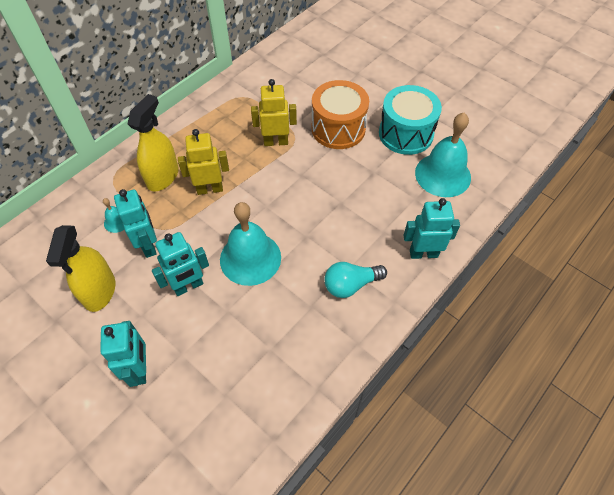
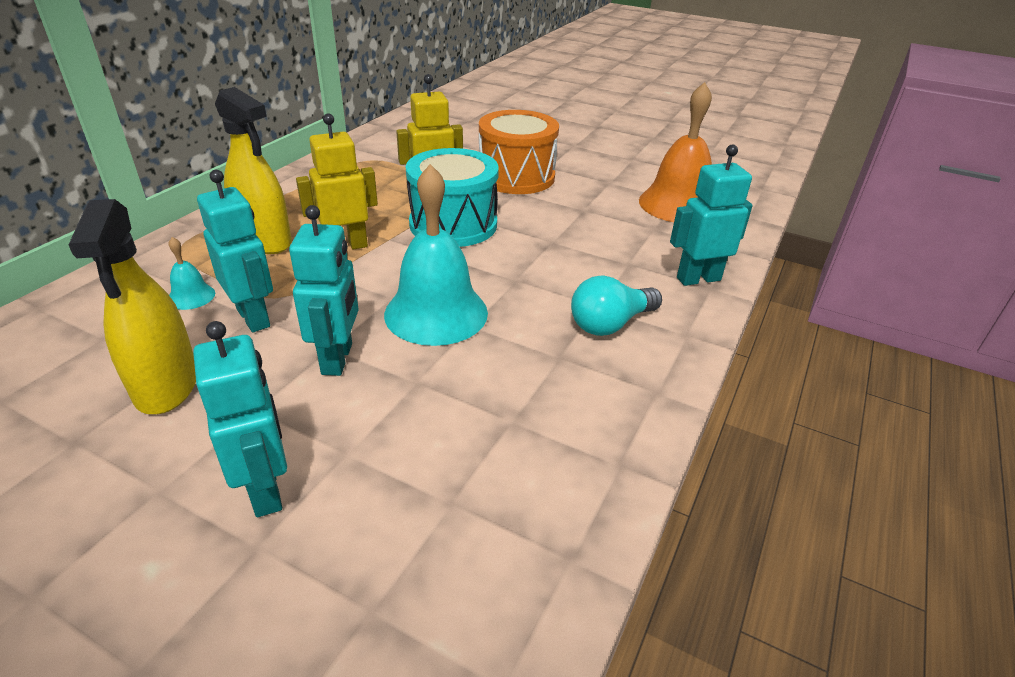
camera: 15 degrees left, 20 degrees down
(163, 177) = (265, 241): yellow spray bottle -> yellow spray bottle turned 120 degrees clockwise
(188, 286) = (338, 359): turquoise robot -> turquoise robot turned 45 degrees counterclockwise
(406, 134) = (608, 174): turquoise drum -> turquoise drum (453, 224)
(443, 175) = (678, 204): turquoise bell -> orange bell

